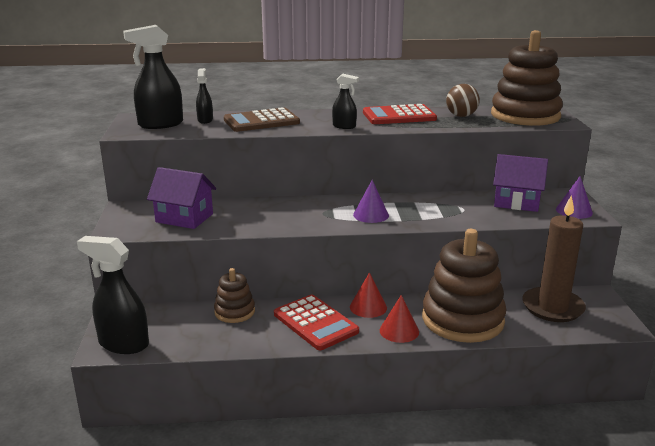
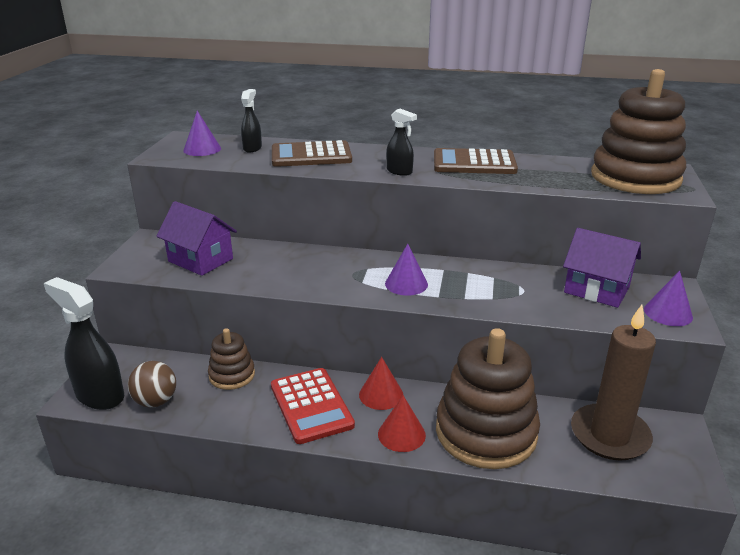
camera: 15 degrees right, 5 degrees up
(160, 124) = (202, 149): black spray bottle -> purple cone
(399, 116) = (474, 163): red calculator -> brown calculator
(461, 116) = (551, 170): brown ball -> brown ball (155, 401)

